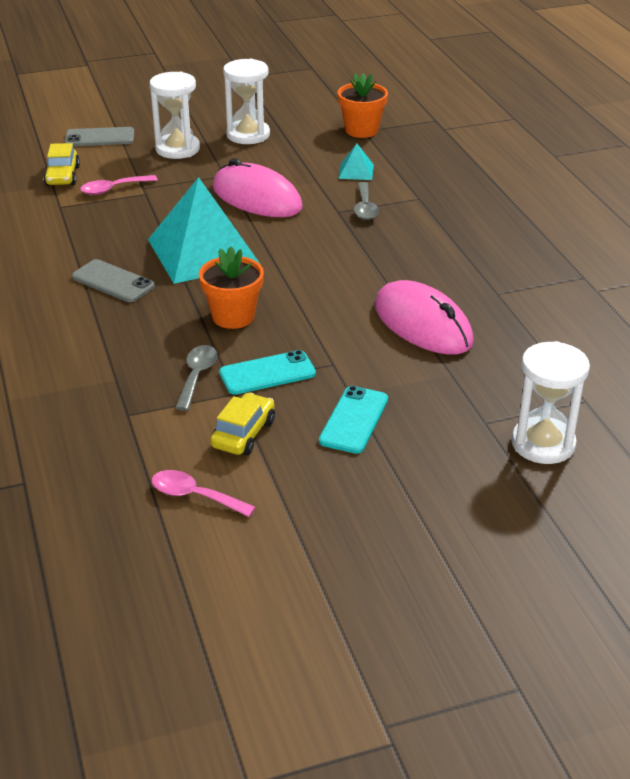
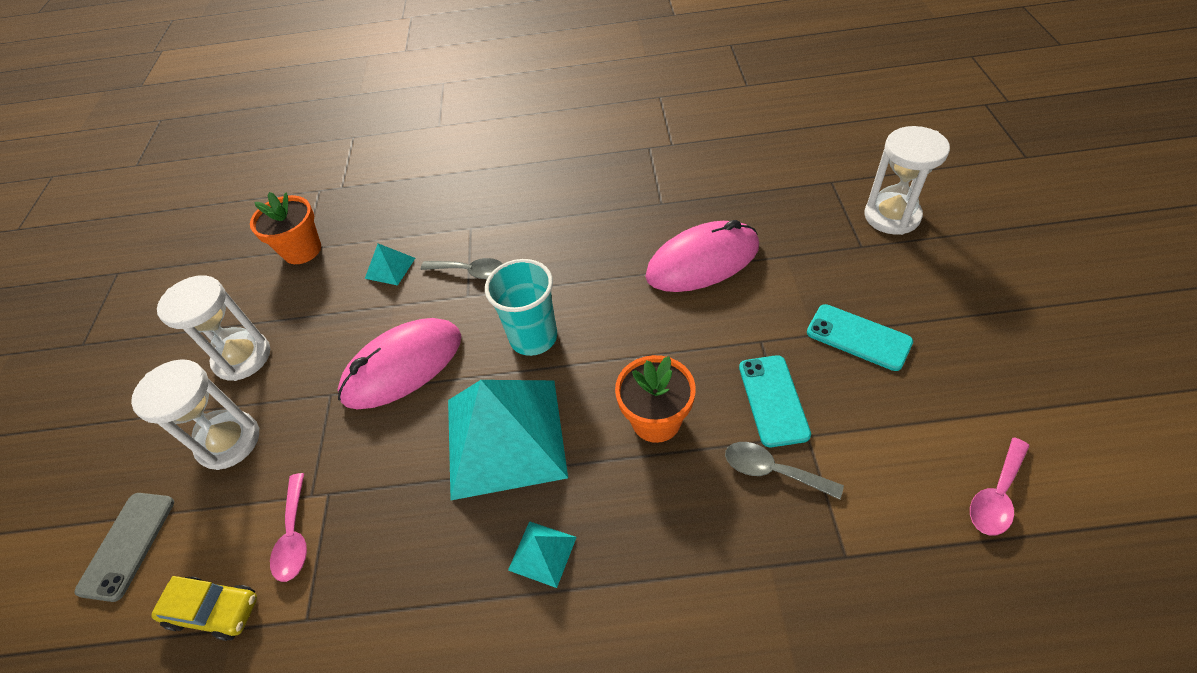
camera: 70 degrees left, 15 degrees up
(113, 281) = (542, 553): grey phone -> turquoise pyramid
(243, 434) = (883, 435): yellow car -> none
(302, 249) = (533, 337): none -> turquoise cup

